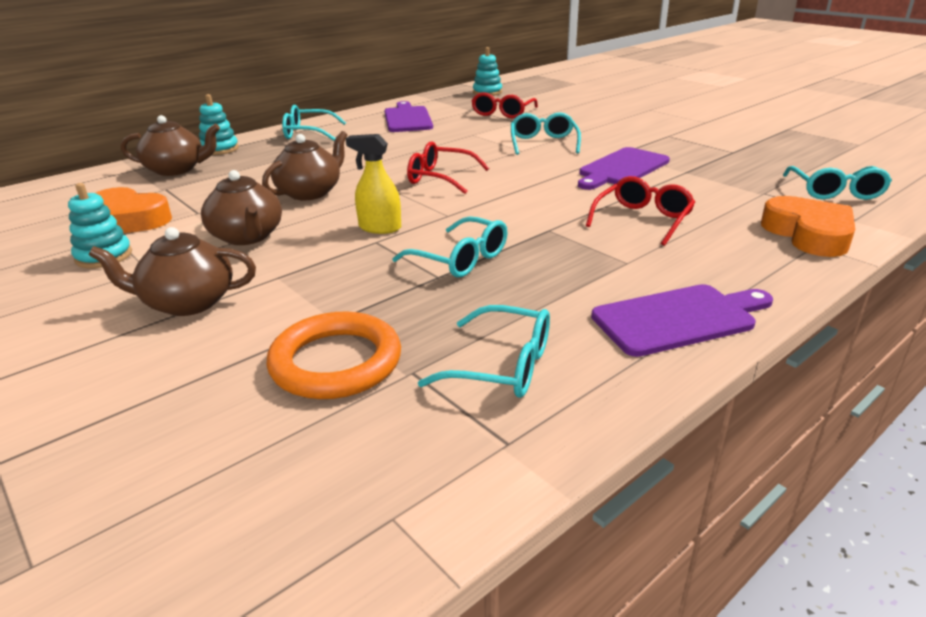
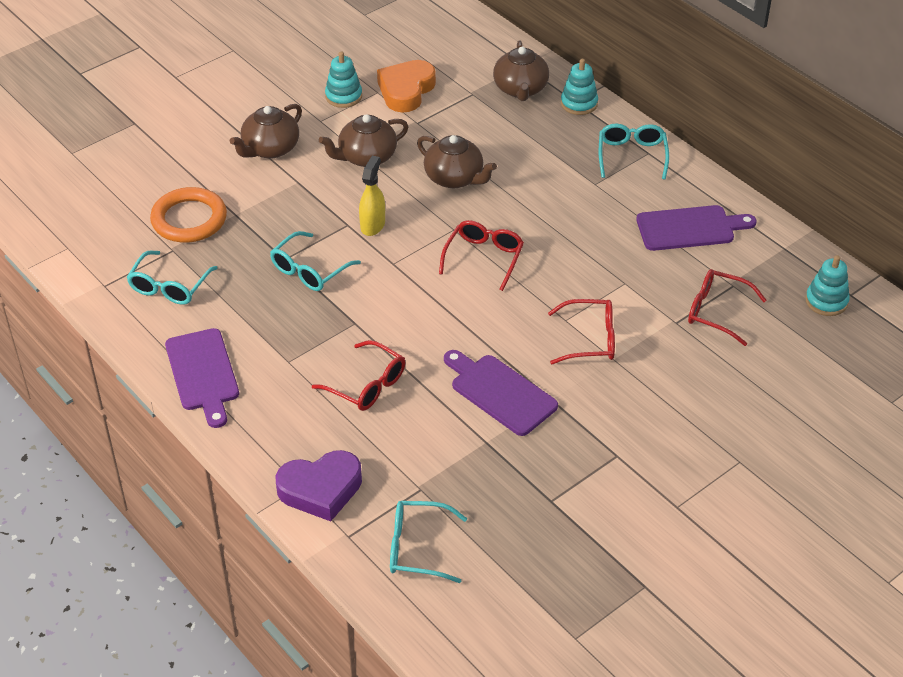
camera: 90 degrees right, 15 degrees up
(188, 302) = (270, 149): brown teapot -> brown teapot turned 135 degrees counterclockwise
(543, 143) = (590, 339): turquoise glasses -> red glasses
(808, 234) = (321, 489): orange heart -> purple heart

